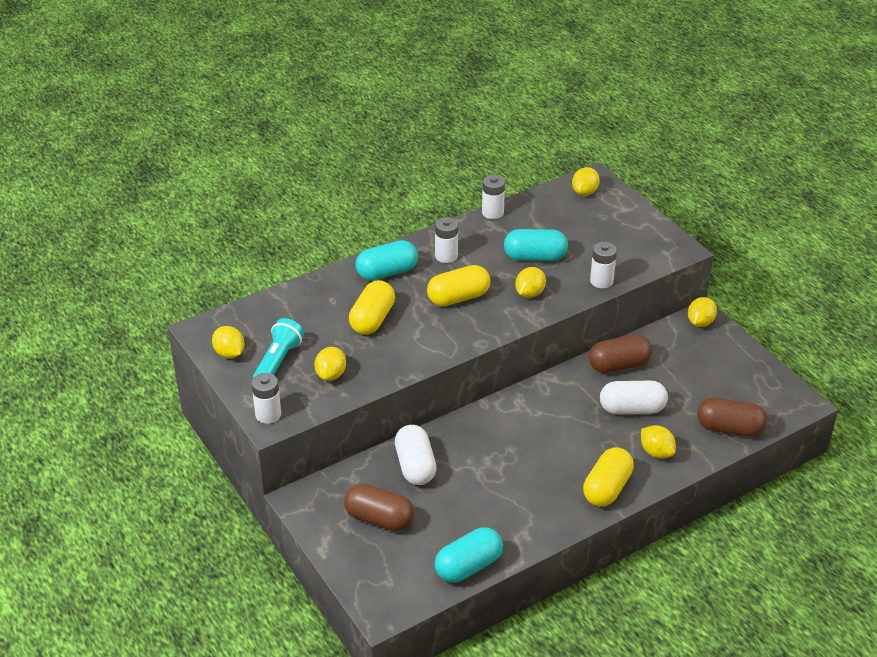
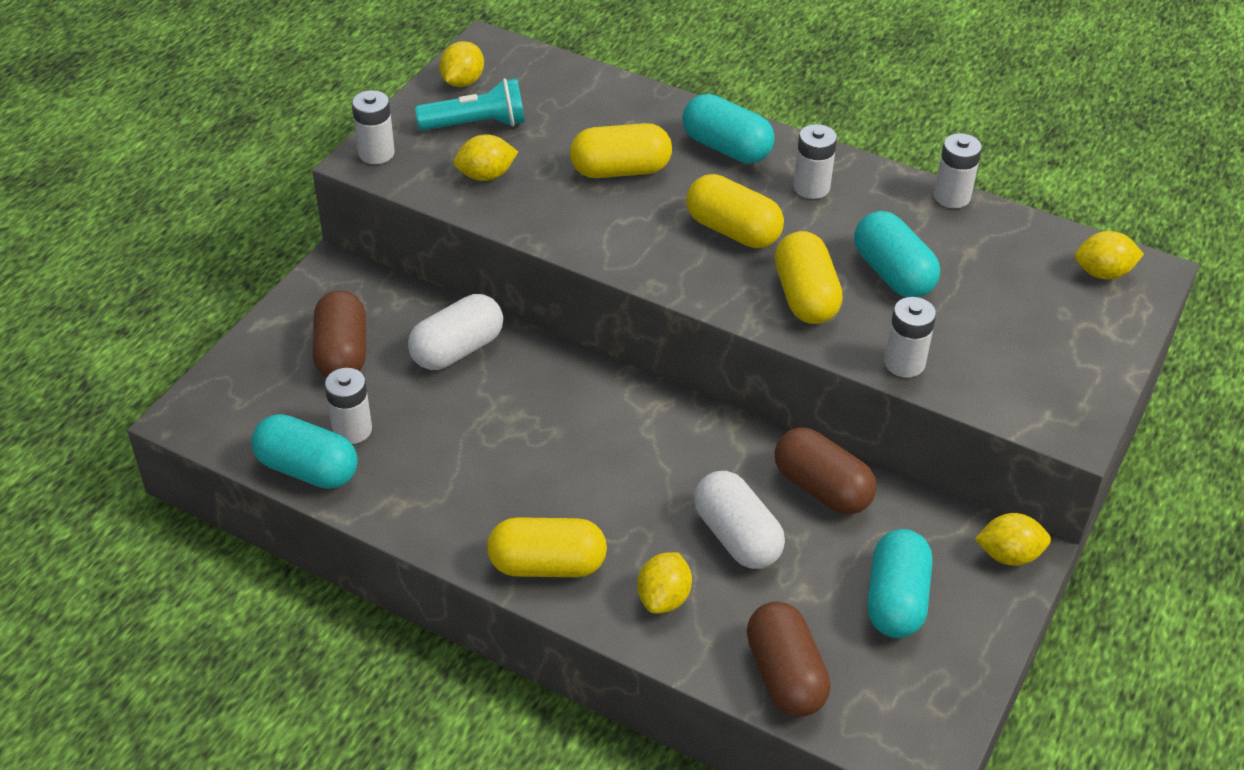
camera: 60 degrees right, 5 degrees up
(449, 535) = (352, 430): none -> white battery
(529, 293) = (805, 296): yellow lemon -> yellow capsule
(705, 371) = (895, 600): none -> turquoise capsule

